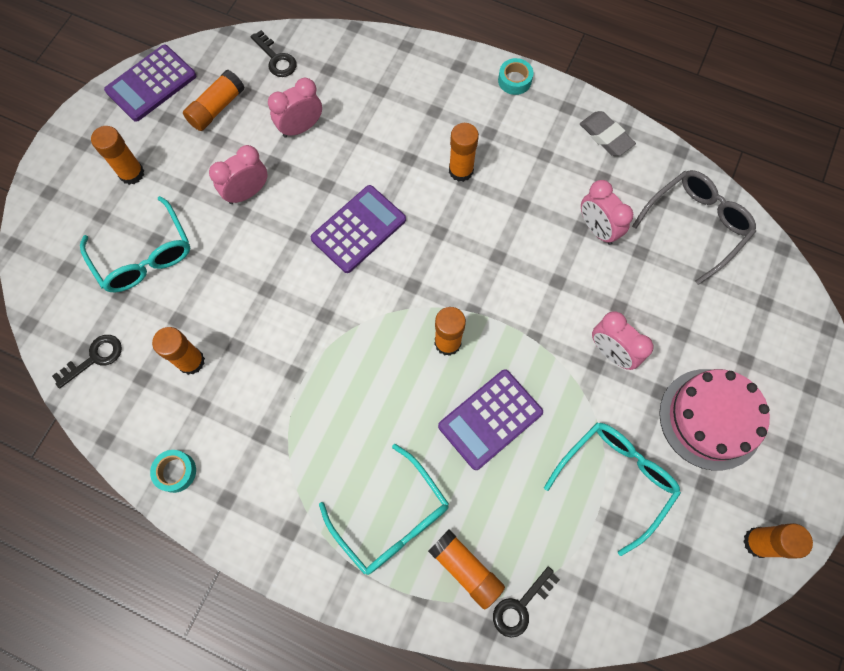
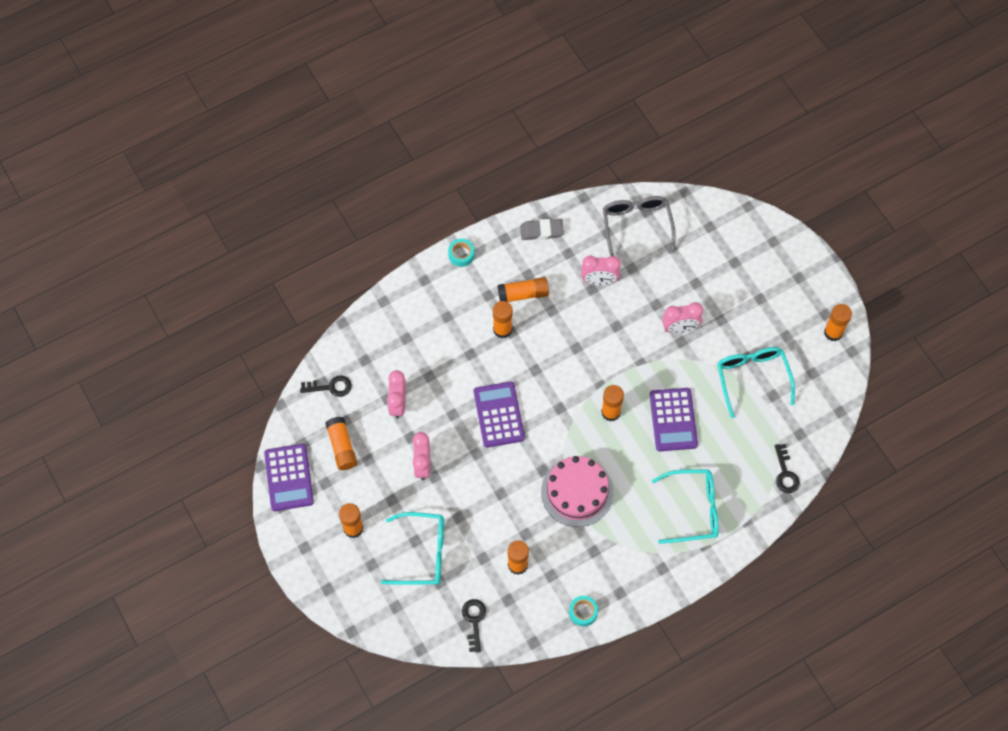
camera: 55 degrees left, 5 degrees down
(465, 569) = (747, 488): orange glue stick -> orange glue stick (523, 294)
(710, 418) = (754, 305): pink cake -> pink cake (577, 492)

